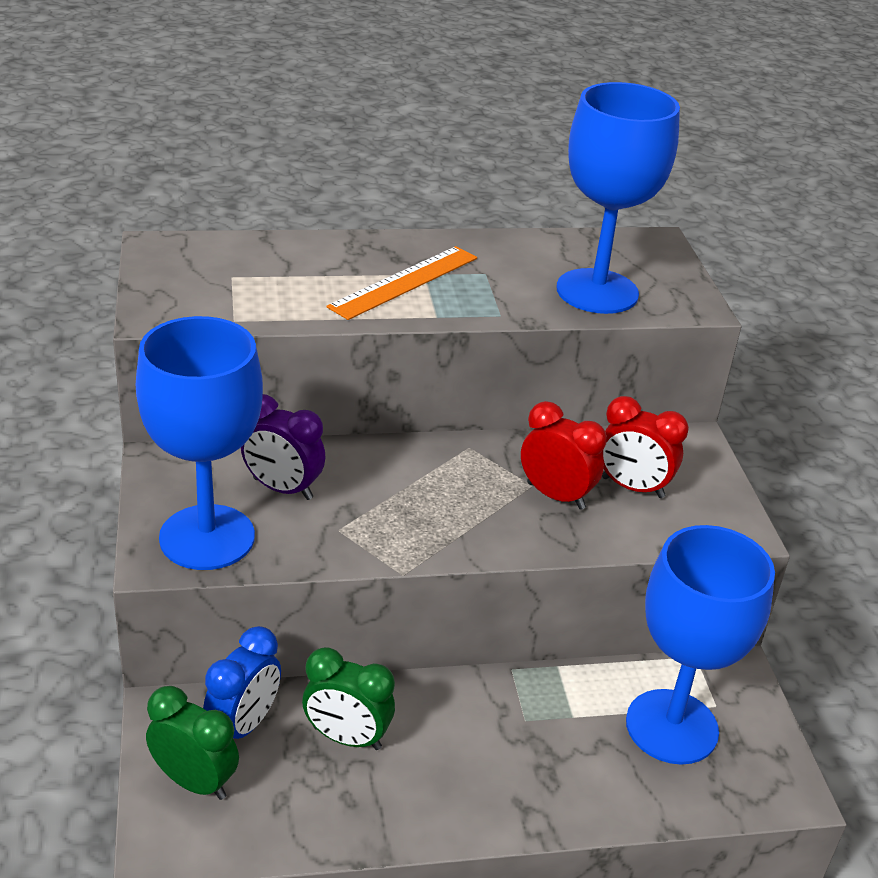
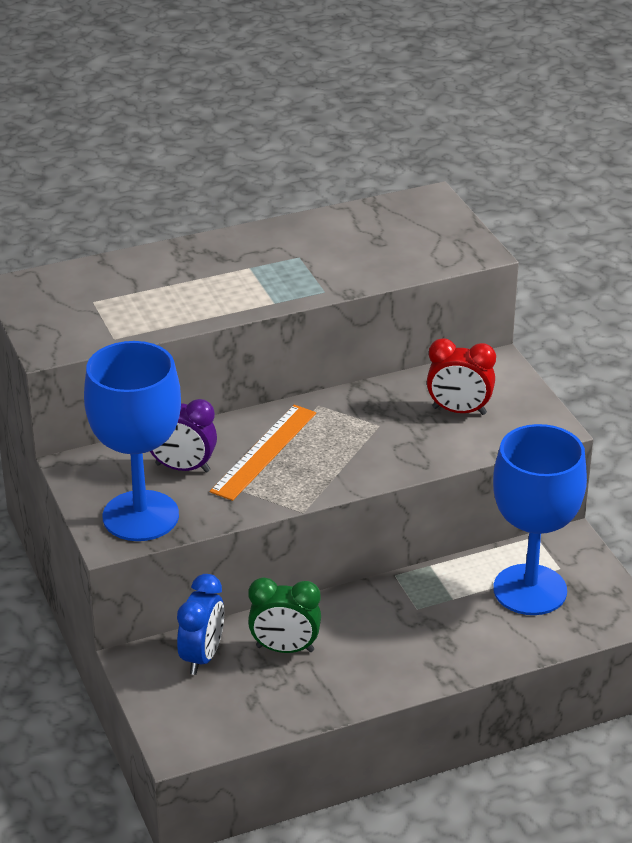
camera: 10 degrees left, 0 degrees up
(194, 782) = (182, 701): green clock -> none
(404, 282) = (236, 278): orange ruler -> orange ruler (264, 452)
(555, 496) = (400, 429): red clock -> none
(597, 291) = (395, 255): blue goblet -> none

